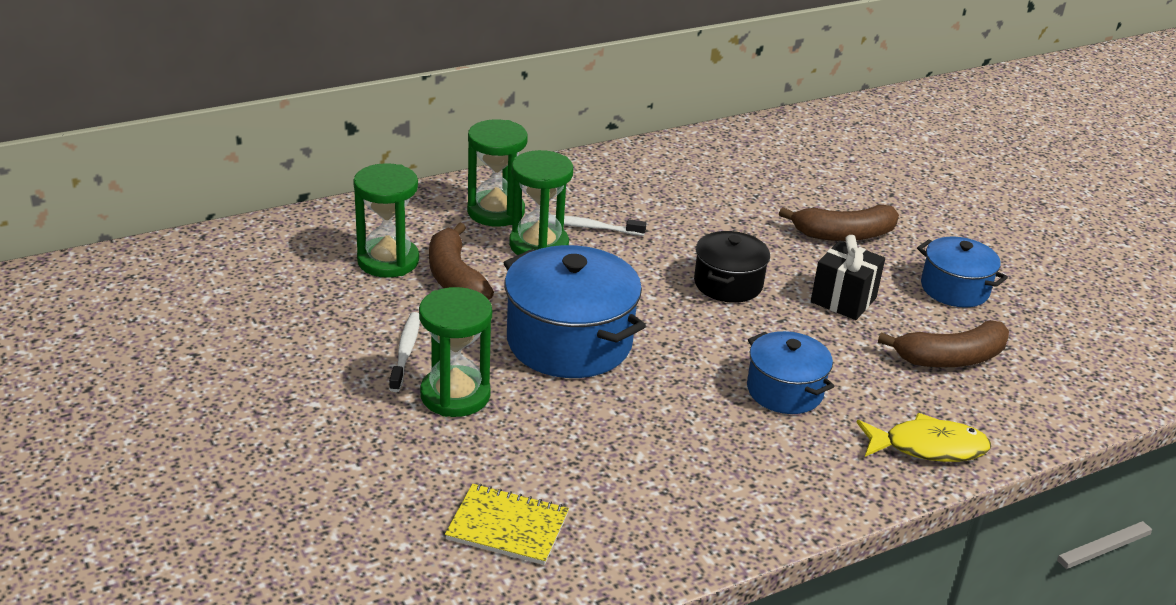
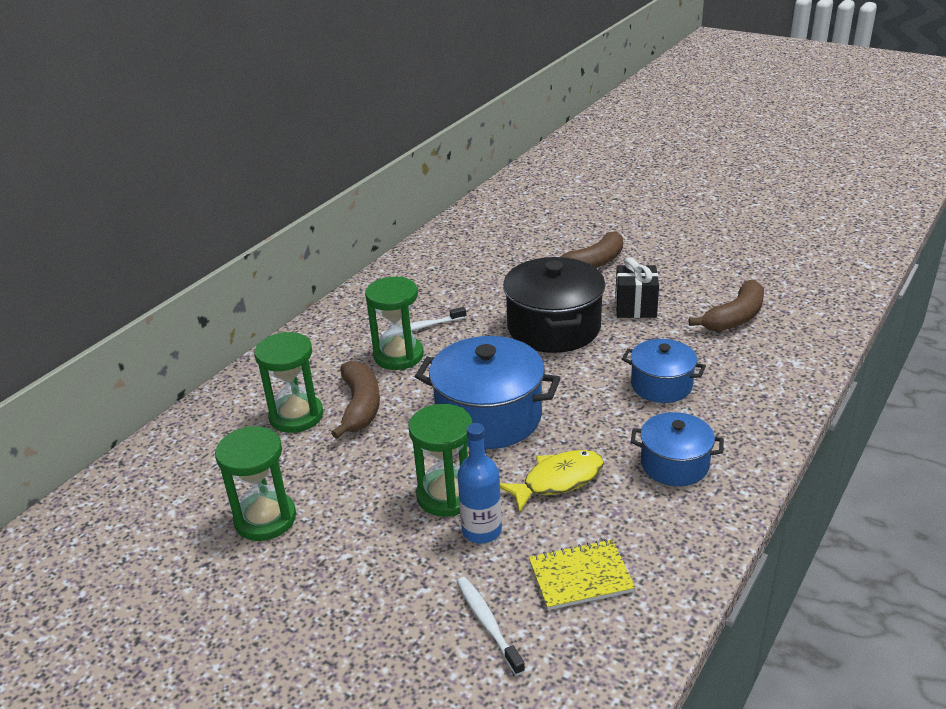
camera: 25 degrees left, 0 degrees up
(405, 351) = (377, 480): white toothbrush -> white toothbrush (487, 623)
(455, 278) = (360, 406): brown banana -> brown banana turned 135 degrees counterclockwise
(456, 441) = (481, 530): none -> blue bottle
(496, 212) = (343, 344): green hourglass -> green hourglass (265, 519)
(728, 284) = (554, 328): black pot -> black pot, size x1.69
(928, 447) = (780, 382): yellow fish -> yellow fish (557, 480)
(954, 289) = (692, 271): blue pot -> blue pot (674, 464)

